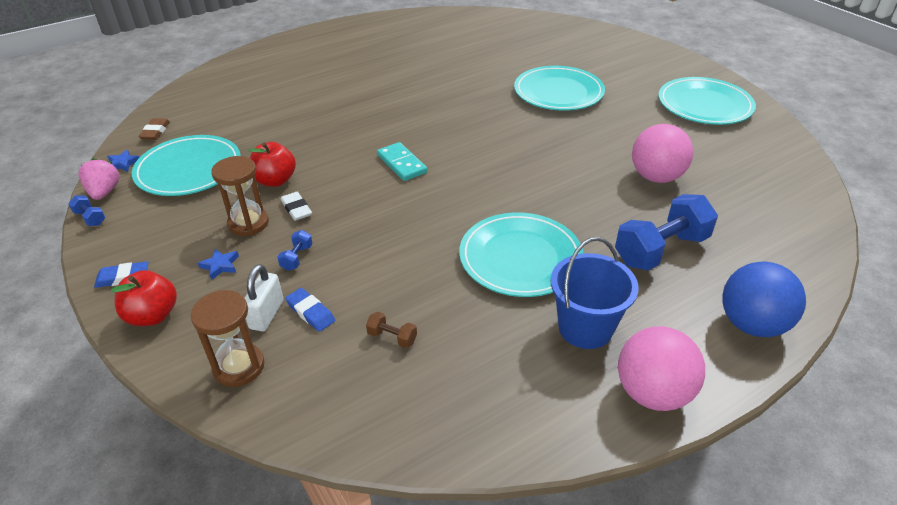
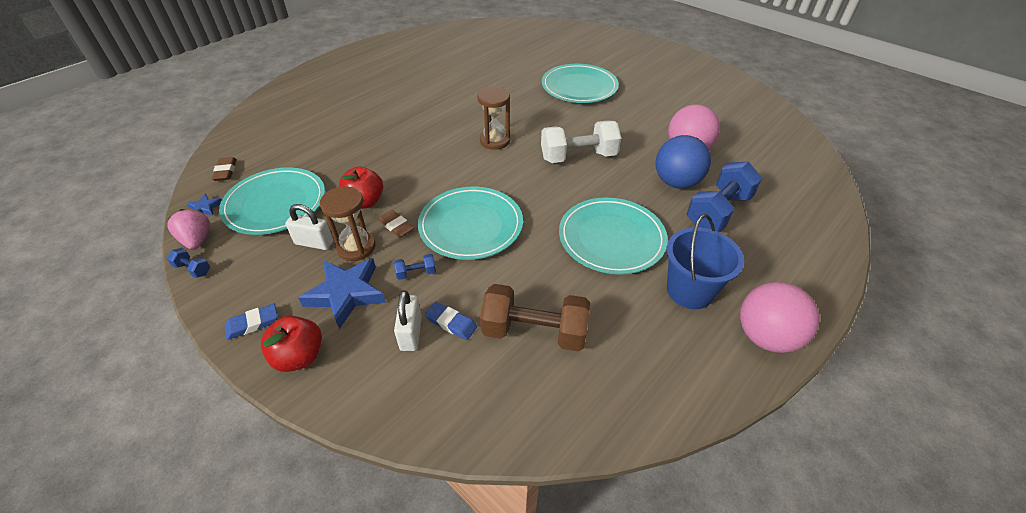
camera: 15 degrees left, 5 degrees up
(210, 212) = (314, 243): none -> white padlock
(220, 266) = (346, 294): blue star -> blue star, size x2.16
(239, 367) = (406, 390): brown hourglass -> brown hourglass (495, 141)
(296, 209) = (396, 226): white eraser -> brown eraser
(297, 258) = (416, 273): blue dumbbell -> blue dumbbell turned 75 degrees clockwise
(392, 337) = (534, 332): brown dumbbell -> brown dumbbell, size x2.34
(401, 164) = (474, 169): turquoise domino -> none
(522, 167) = (578, 157): none -> white dumbbell
(704, 105) = (697, 84): turquoise plate -> turquoise plate (471, 226)
(752, 324) = (811, 262): blue ball -> blue ball (676, 182)

